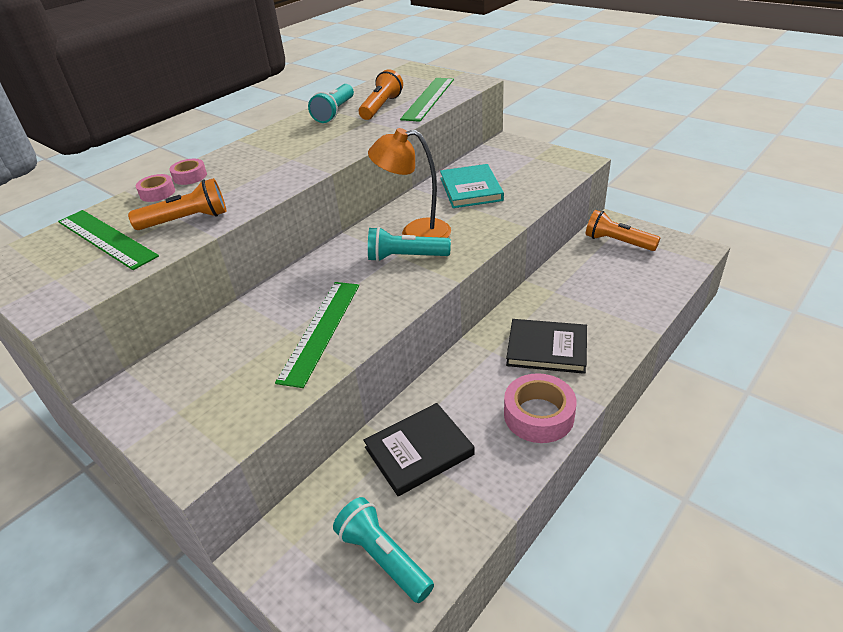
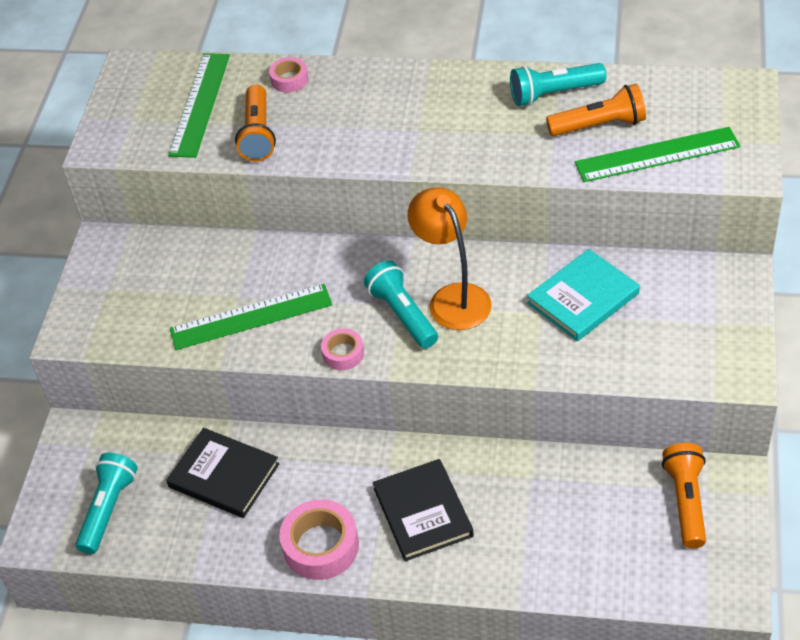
camera: 60 degrees right, 10 degrees up
(187, 220) = (258, 134): orange flashlight -> orange flashlight turned 45 degrees clockwise
(190, 176) = (332, 79): pink tape -> pink tape (343, 353)

